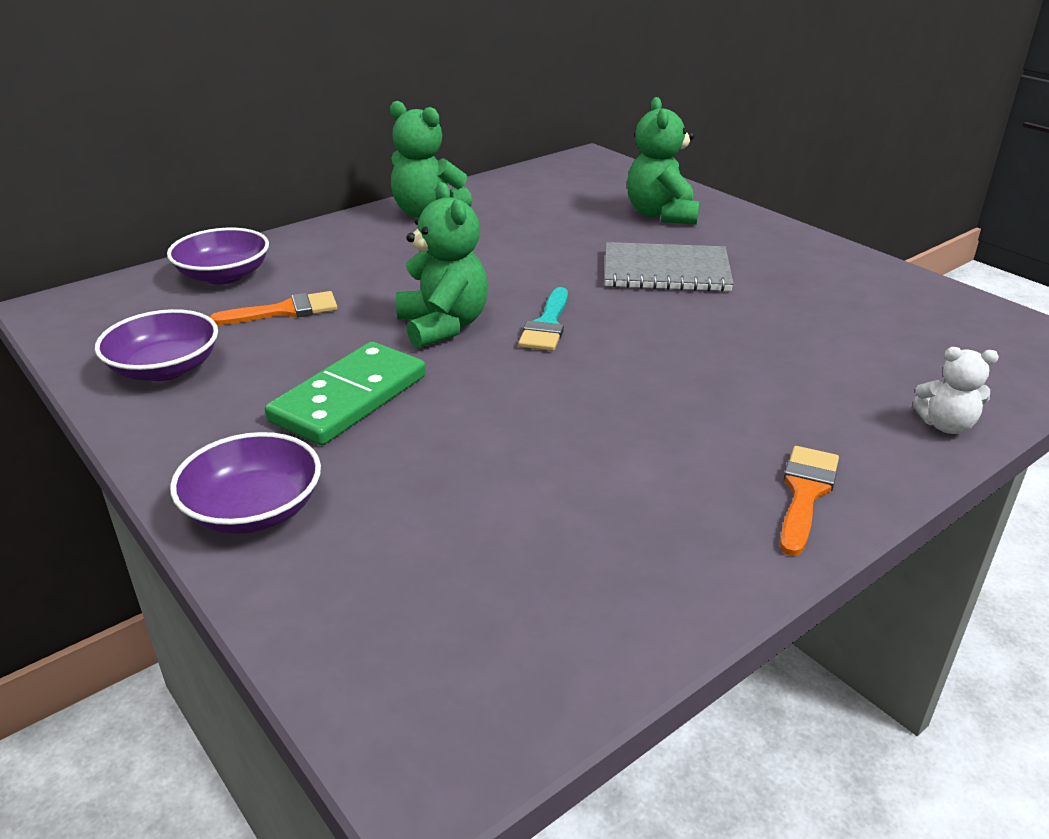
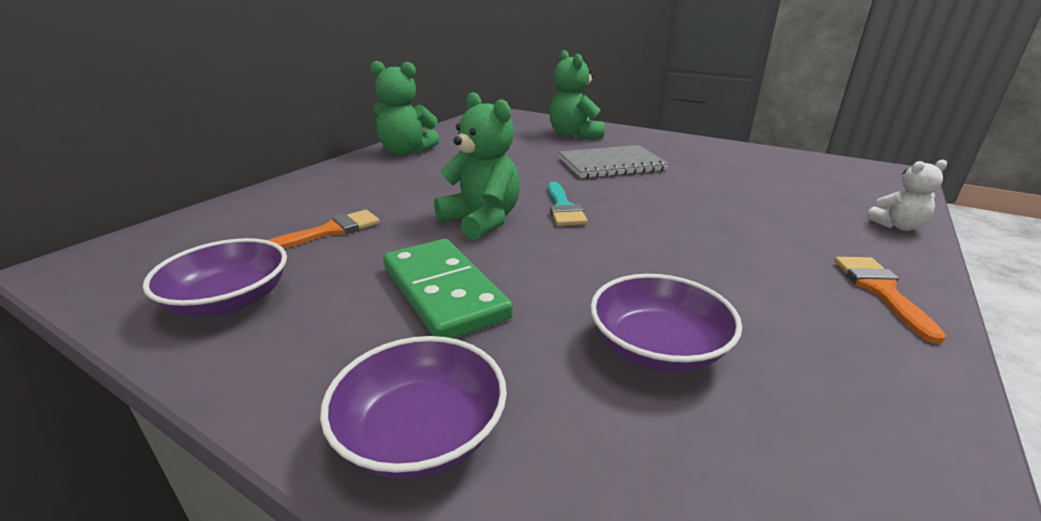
camera: 20 degrees left, 5 degrees down
(224, 275) = (253, 213): purple bowl -> purple bowl (657, 347)
(349, 398) = (444, 292): green domino -> green domino turned 45 degrees counterclockwise

